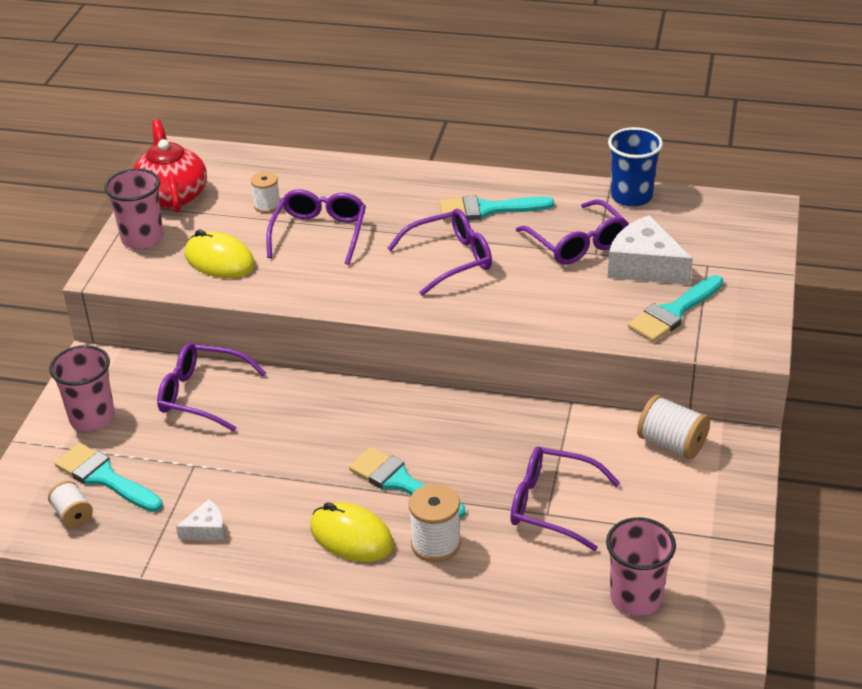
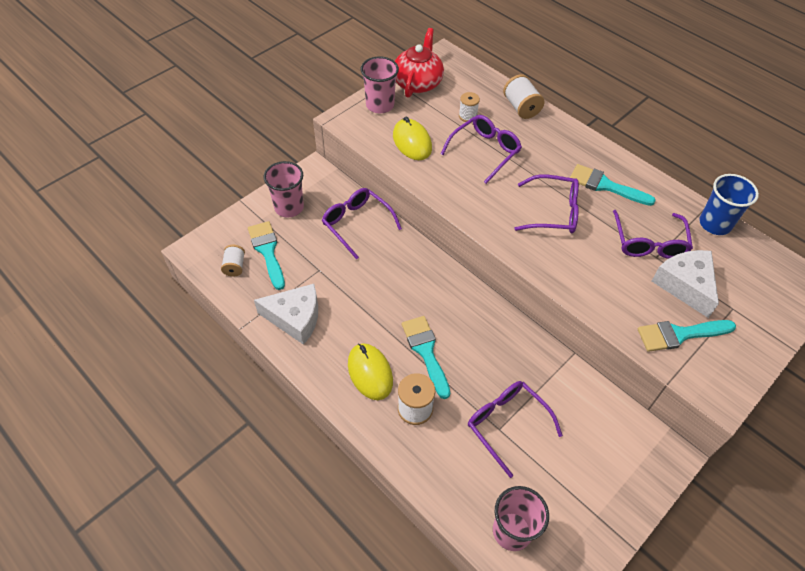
camera: 30 degrees right, 15 degrees up
(206, 529) = (295, 318): white cheese -> white cheese, size x1.97
(672, 443) = (620, 425): white spool -> white spool (521, 107)

